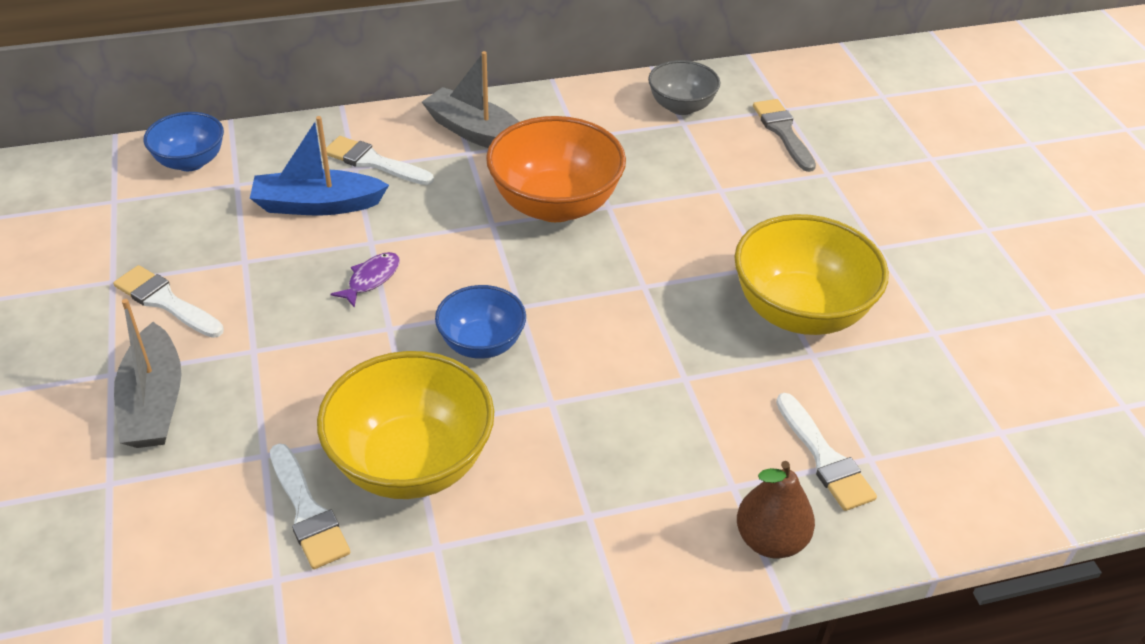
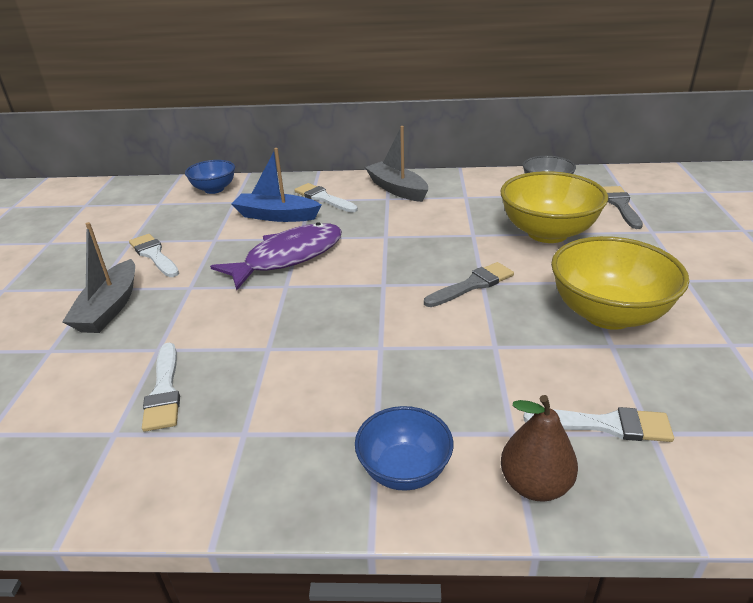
camera: 20 degrees right, 10 degrees down
(371, 279) = (288, 257): purple fish -> purple fish, size x2.33
(411, 463) = (256, 371): yellow bowl -> yellow bowl (547, 233)
(481, 344) = (345, 303): blue bowl -> blue bowl (404, 470)
(555, 205) = (434, 230): orange bowl -> none
(632, 291) = (472, 285): none -> grey brush
(824, 458) = (605, 425): white brush -> white brush turned 75 degrees counterclockwise

